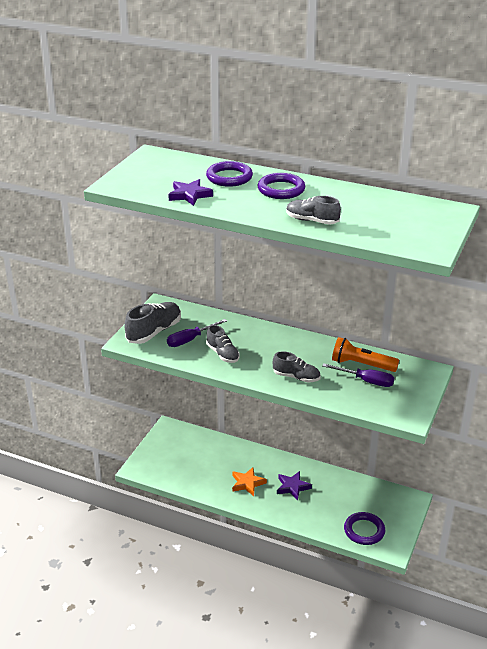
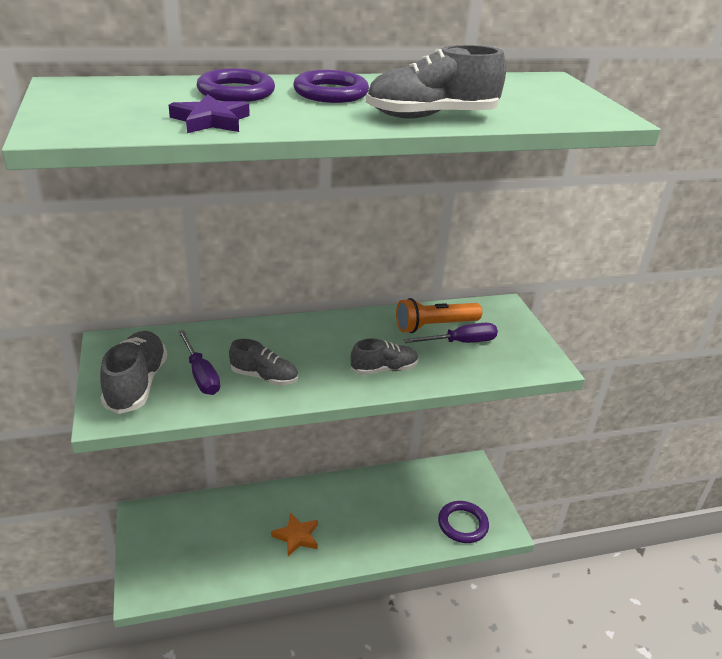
camera: 40 degrees left, 0 degrees up
(190, 340) = (201, 375): purple screwdriver -> purple screwdriver turned 45 degrees counterclockwise
(292, 487) = (349, 514): purple star -> none
(312, 221) = (431, 116): grey shoe -> grey shoe, size x1.53

